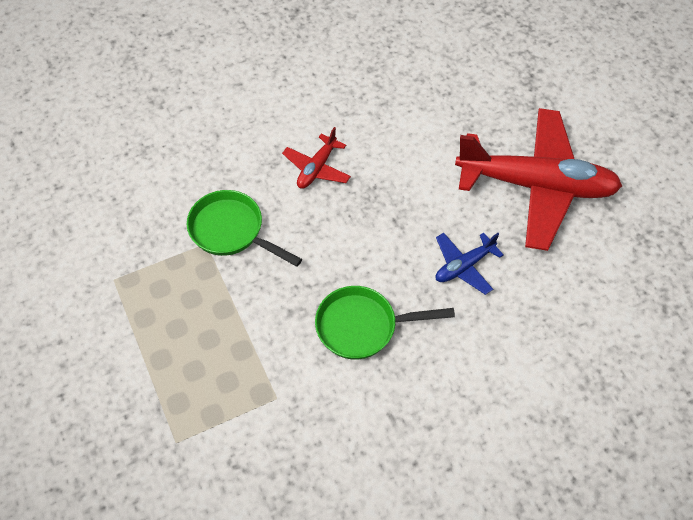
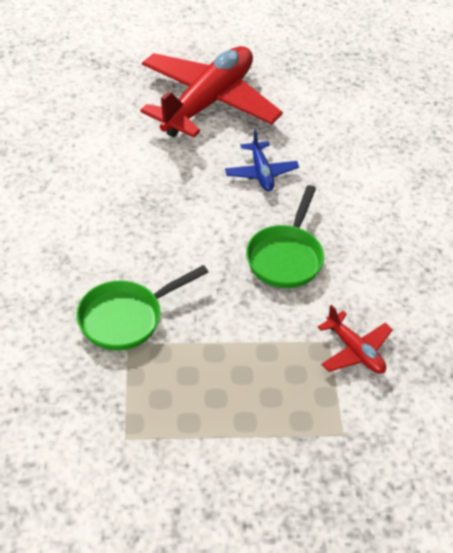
camera: 70 degrees left, 10 degrees down
(317, 168) = (94, 229): red plane -> red plane (355, 351)

